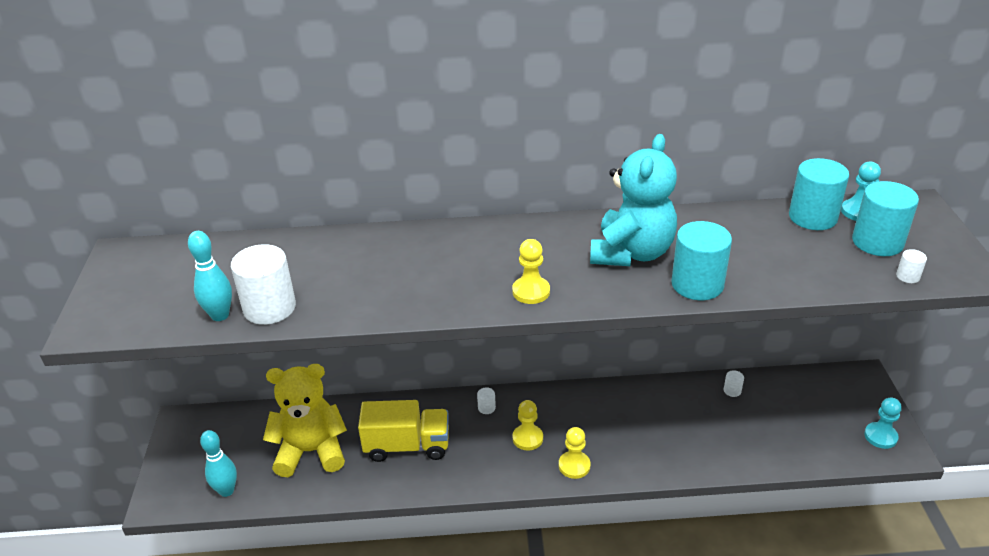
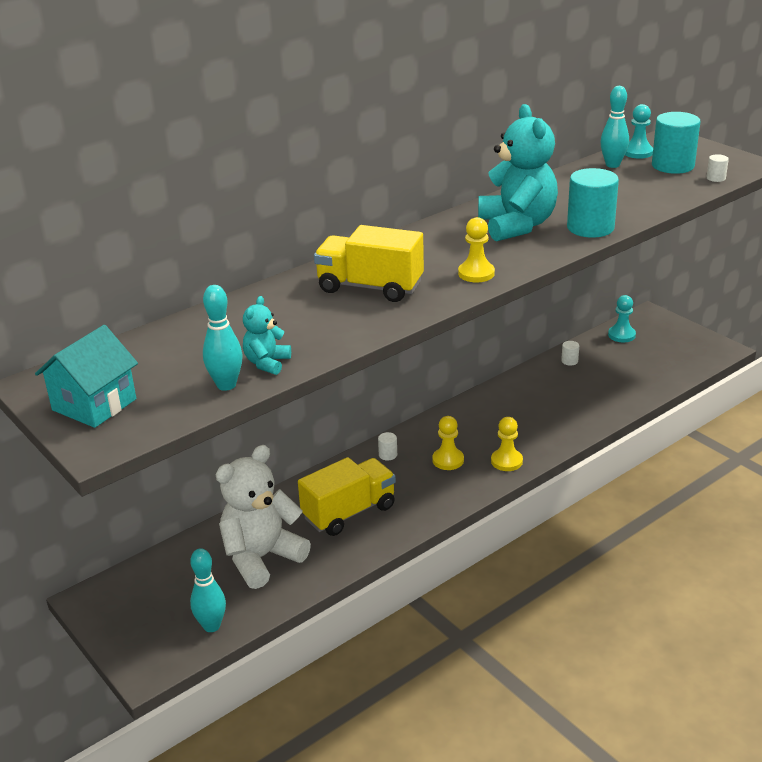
camera: 35 degrees left, 5 degrees down
(127, 289) = (94, 404): none -> turquoise house
(269, 308) = (267, 363): white cylinder -> turquoise teddy bear
(311, 451) = (261, 558): yellow teddy bear -> white teddy bear
(430, 267) = (370, 287): none -> yellow truck
(812, 217) = (612, 165): turquoise cylinder -> turquoise bowling pin
(880, 436) = (698, 347): turquoise pawn -> turquoise pawn (621, 335)

